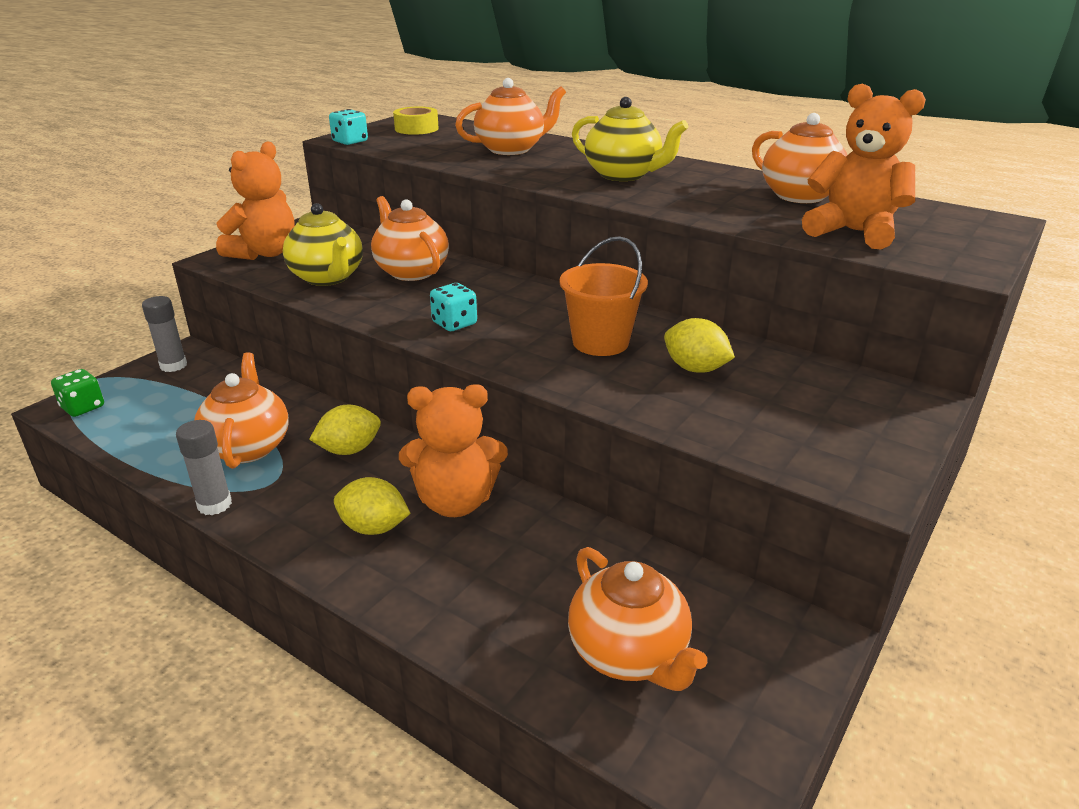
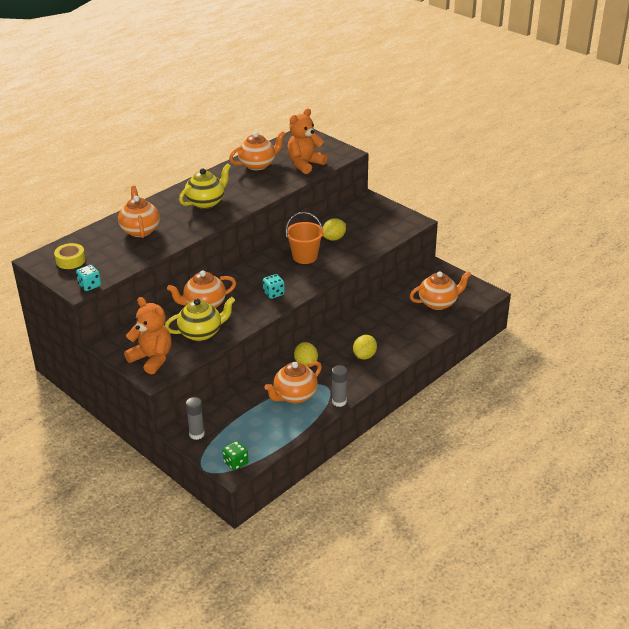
camera: 80 degrees left, 5 degrees up
(248, 447) = (294, 396): orange teapot -> orange teapot turned 45 degrees counterclockwise
(455, 501) = (352, 334): orange teddy bear -> none

